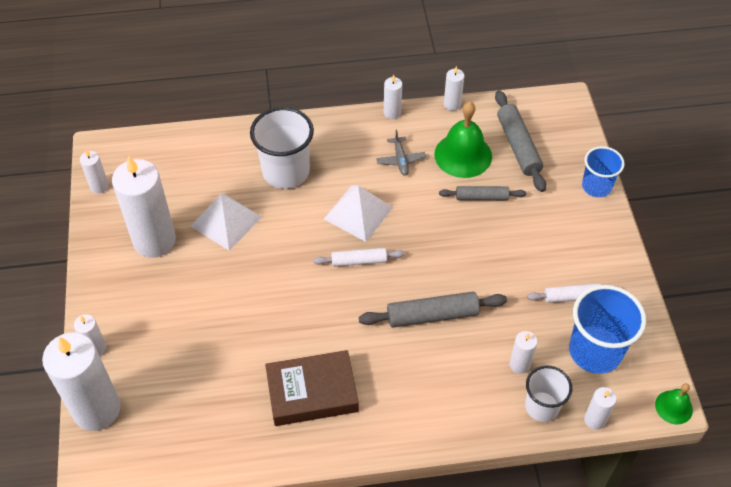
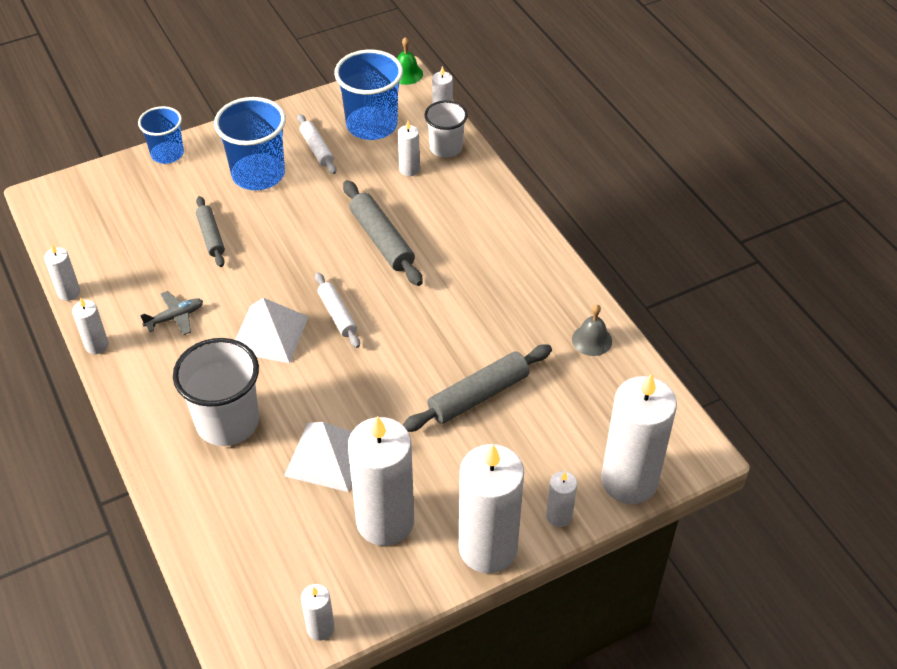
camera: 110 degrees left, 5 degrees down
(98, 294) = (488, 548): none -> white candle
(246, 441) = (592, 340): none -> grey bell
(312, 392) = (514, 306): brown book -> none
(463, 155) = (151, 264): green bell -> none
(518, 146) = (124, 222): grey rolling pin -> grey rolling pin (478, 396)
(549, 245) = (258, 174): none -> blue cup

